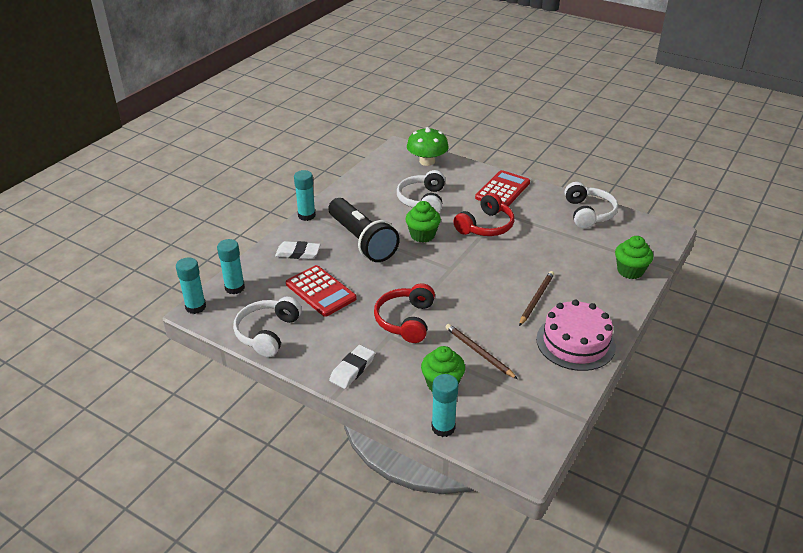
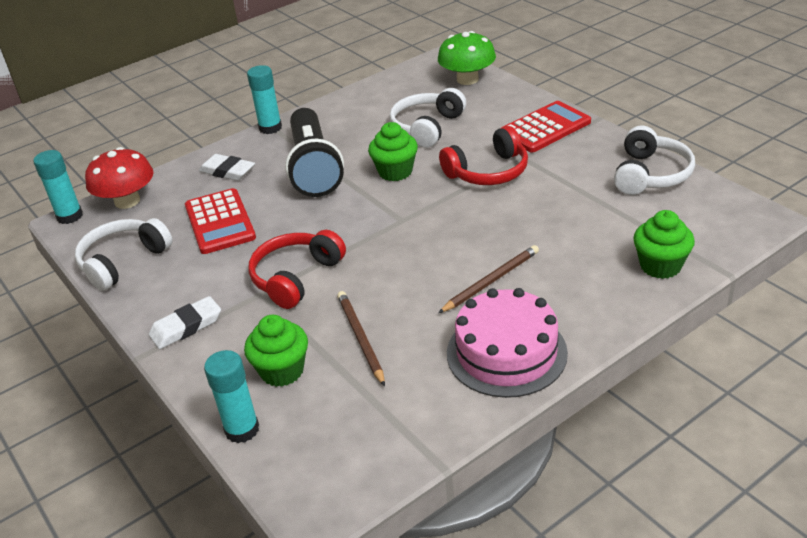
camera: 25 degrees right, 0 degrees up
(234, 288) = (127, 201): turquoise glue stick -> red mushroom

